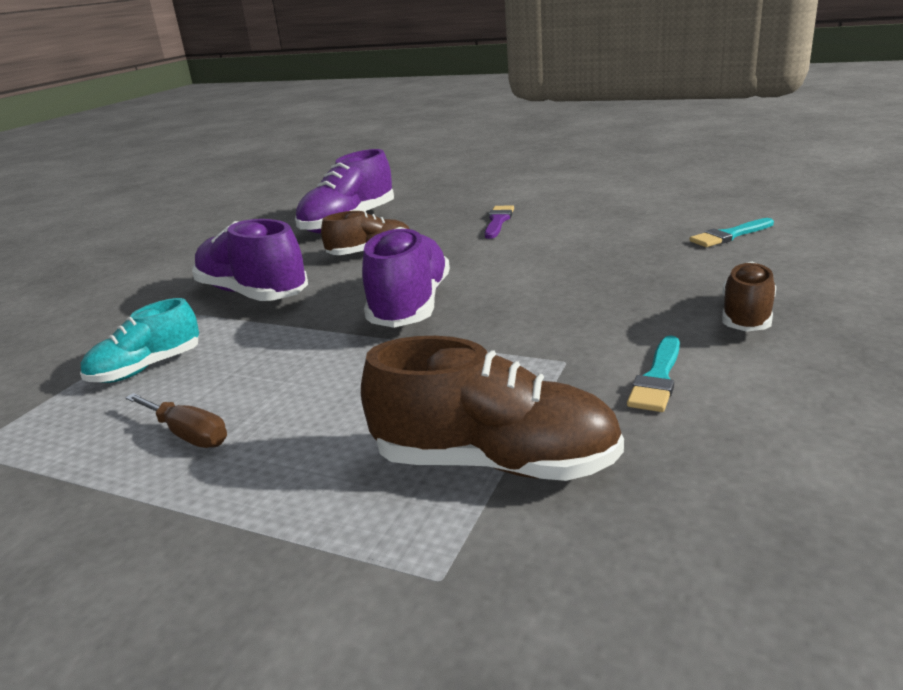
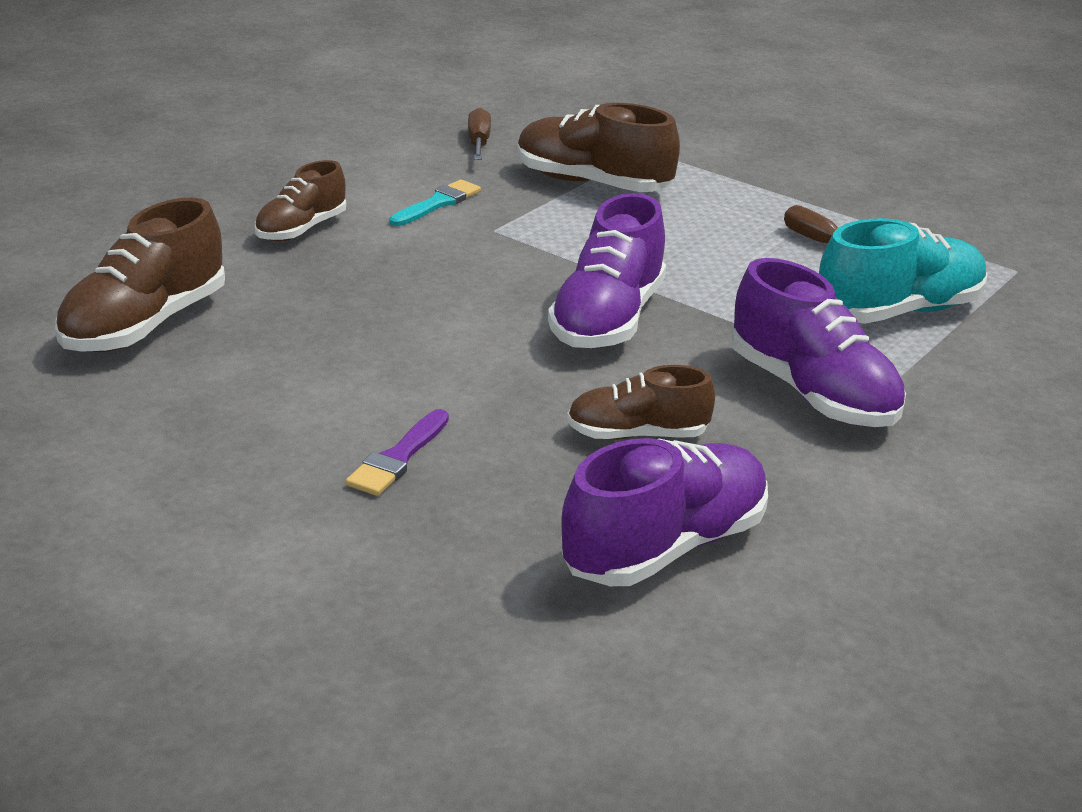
camera: 170 degrees left, 5 degrees up
(147, 368) = (898, 312): turquoise shoe -> turquoise shoe, size x1.59
(729, 235) = (145, 325): turquoise brush -> brown shoe
(731, 512) = (478, 143): none -> brown screwdriver

